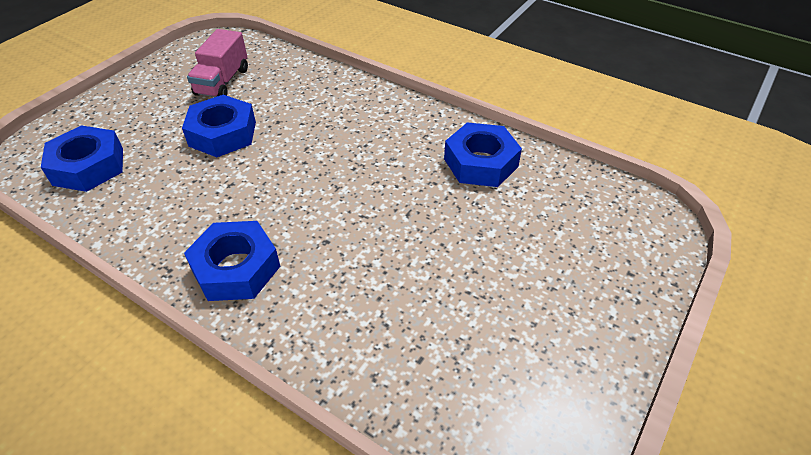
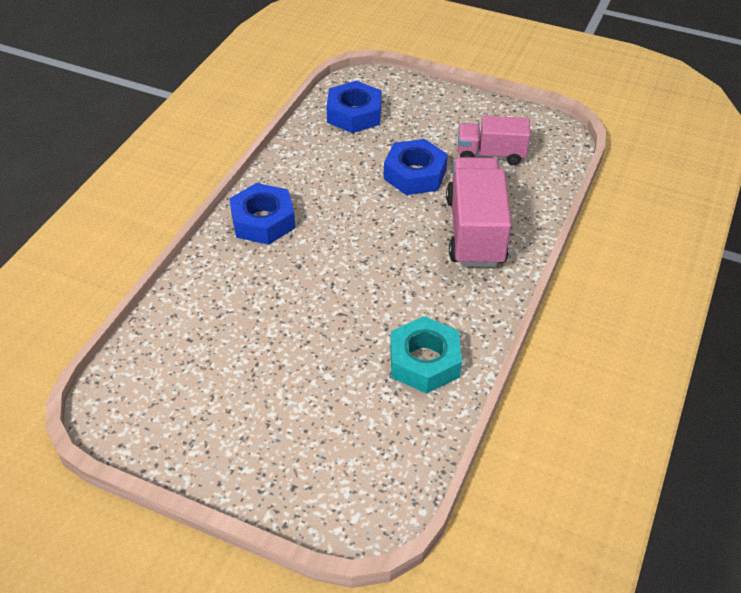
camera: 80 degrees right, 0 degrees up
(324, 107) = (475, 231): none -> pink truck
(481, 162) = (424, 361): blue nut -> turquoise nut

